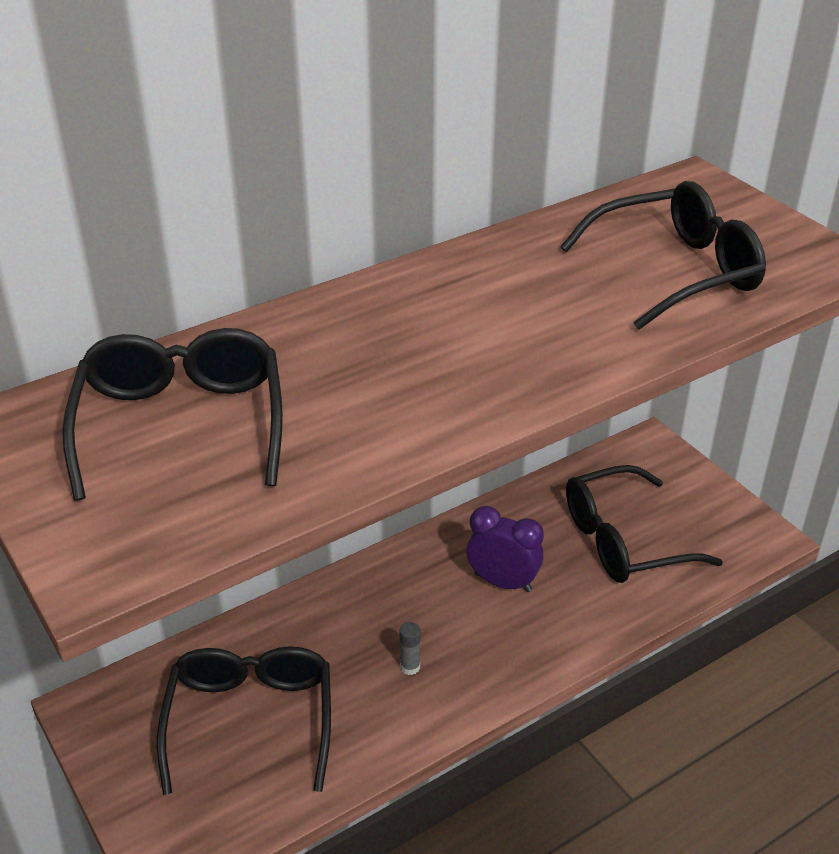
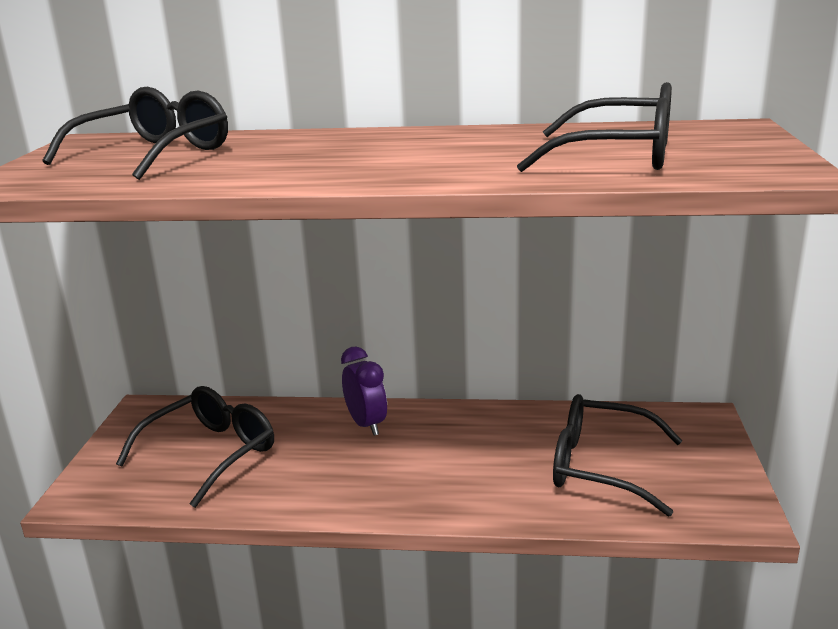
camera: 40 degrees right, 15 degrees down
(410, 667) = (340, 470): grey glue stick -> none
(503, 582) = (468, 452): purple clock -> purple clock (366, 424)

